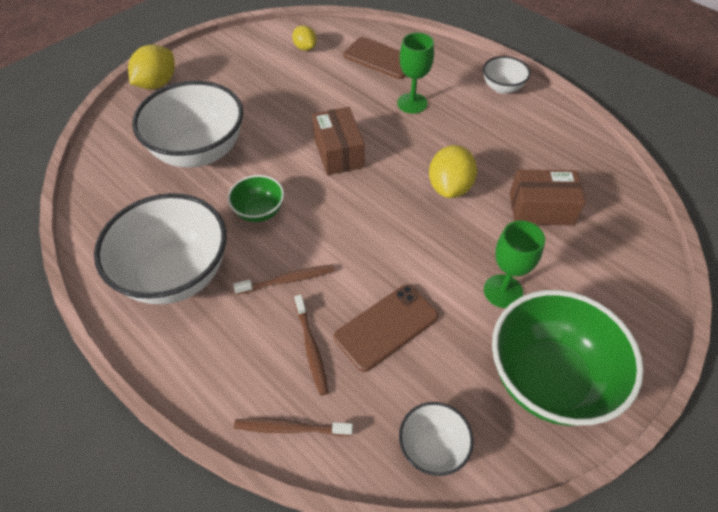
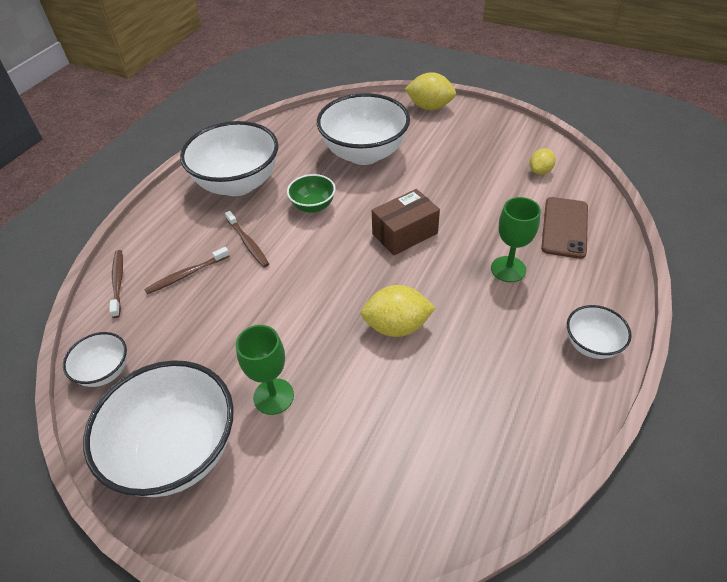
camera: 75 degrees right, 5 degrees down
(386, 327) = (214, 316): brown phone -> none
(541, 209) = (399, 415): brown box -> none
(548, 379) = (177, 451): green bowl -> white bowl

